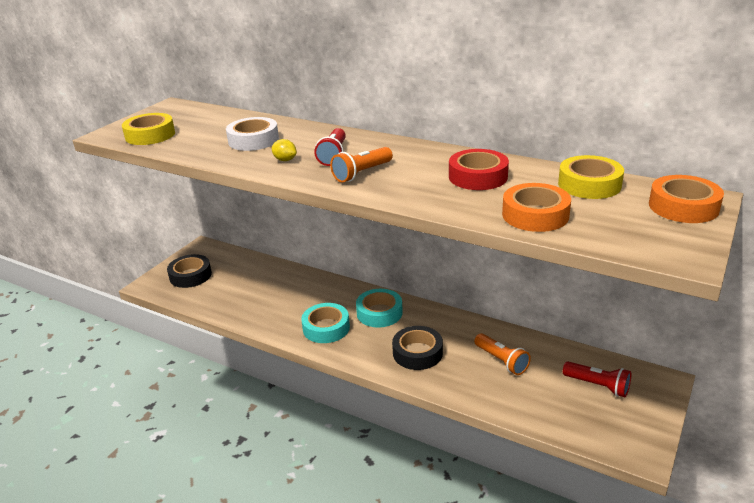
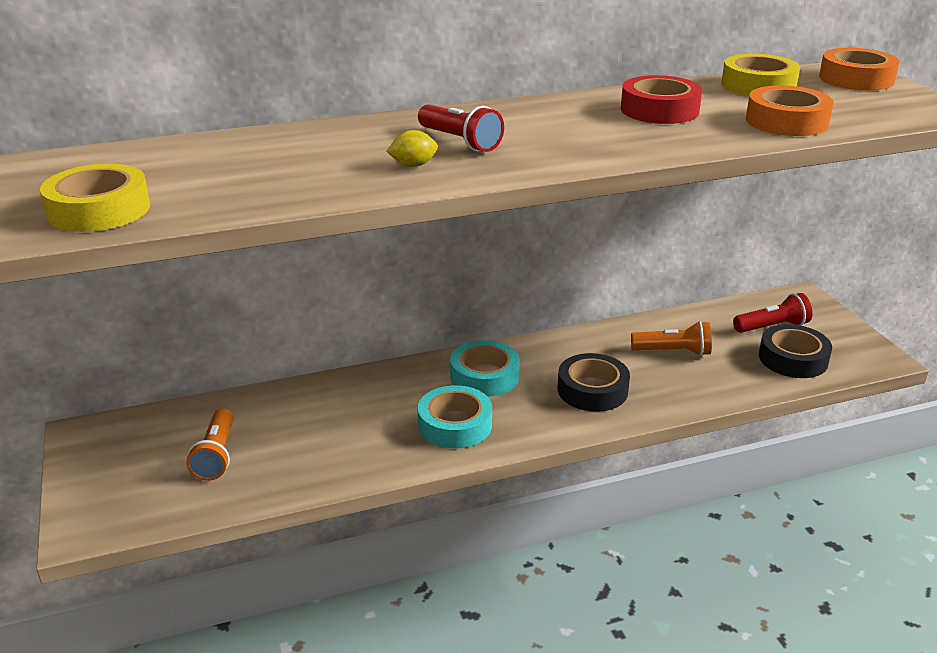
camera: 50 degrees left, 0 degrees up
(190, 275) = (139, 477): black tape -> black tape (793, 359)
(253, 140) = (302, 161): white tape -> none
(362, 173) = (543, 146): orange flashlight -> orange flashlight (216, 455)

